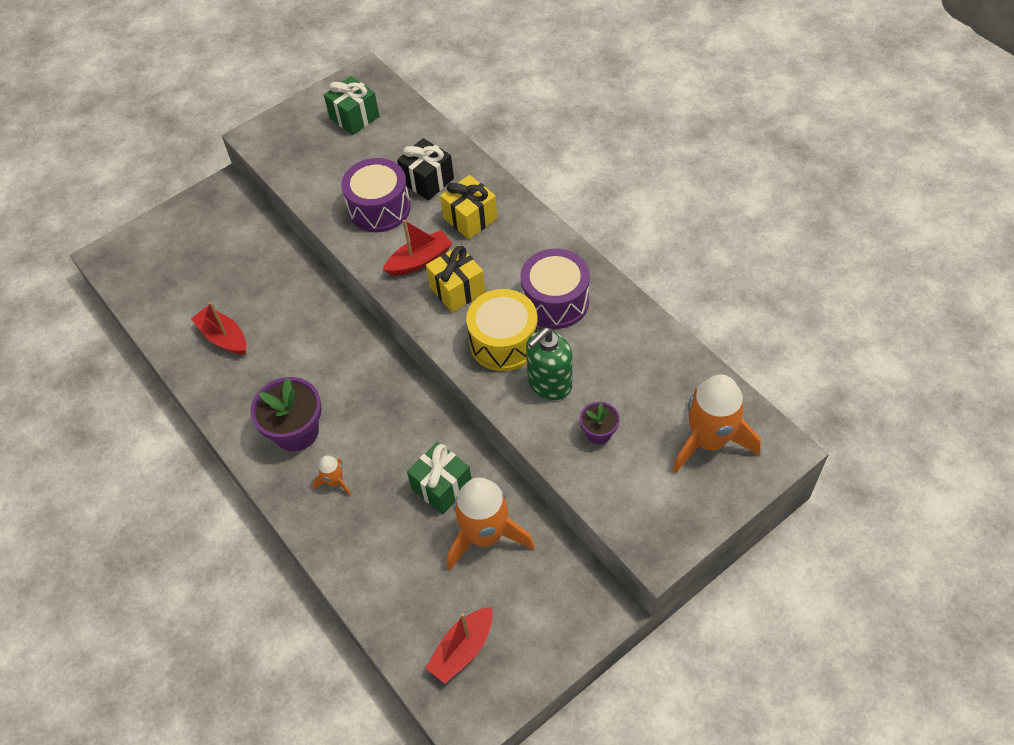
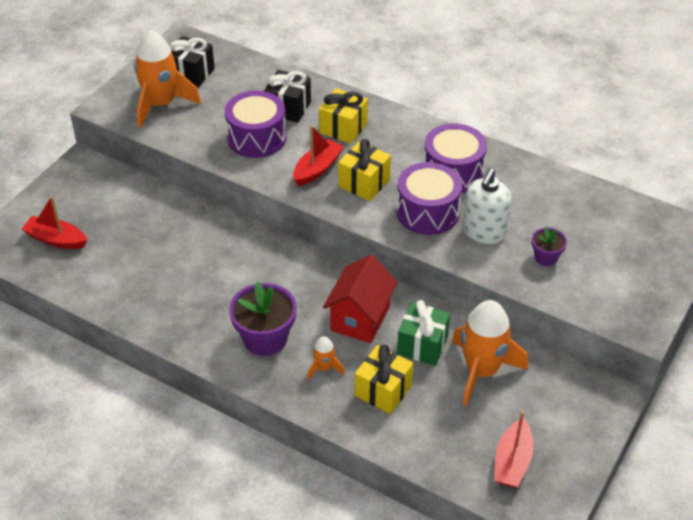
camera: 25 degrees left, 10 degrees down
(223, 337) = (151, 282): red boat -> red boat (56, 239)
(354, 117) = (191, 74): green gift -> black gift
(378, 525) = (383, 390): none -> yellow gift
(396, 437) = (360, 318): none -> red house
(504, 342) = (427, 212): yellow drum -> purple drum
(549, 383) = (484, 232): green soap dispenser -> white soap dispenser
(708, 441) = (636, 240): orange rocket -> orange rocket (161, 104)

